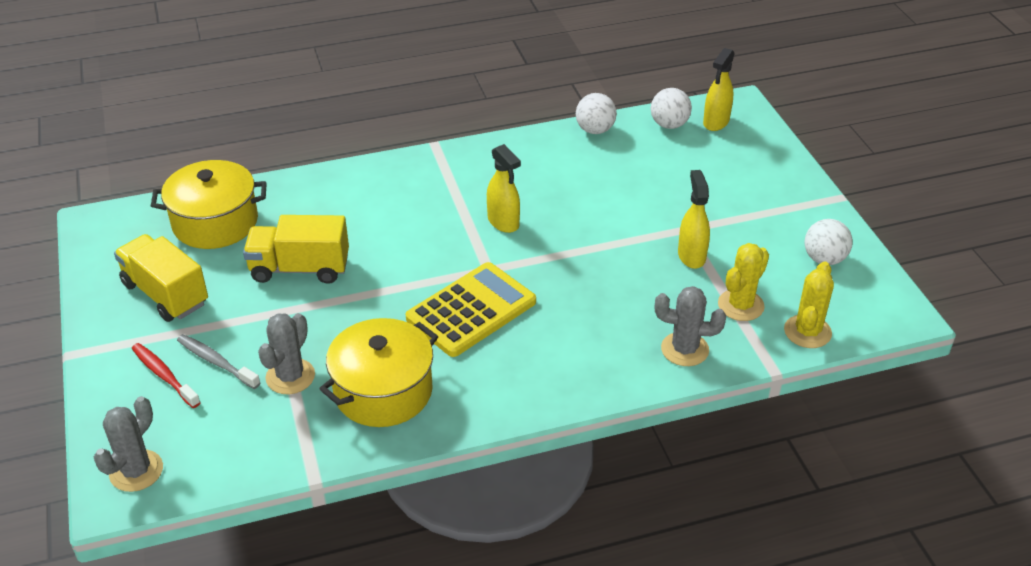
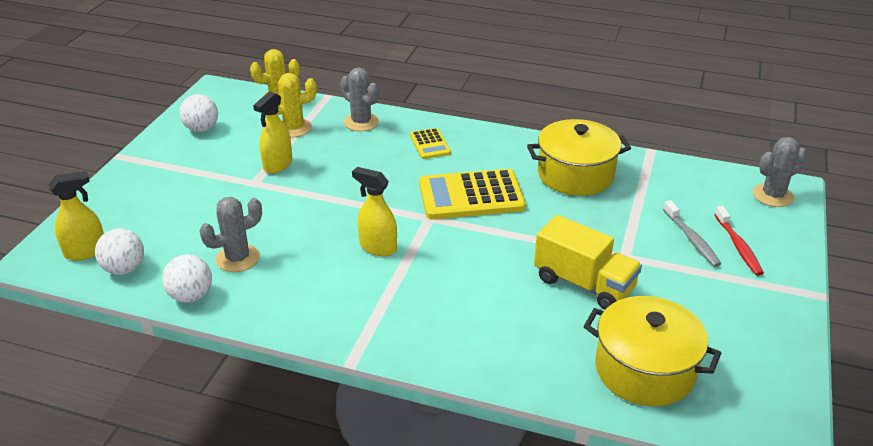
camera: 145 degrees left, 5 degrees down
(166, 294) = (720, 313): yellow truck -> none
(290, 376) = (637, 207): grey cactus -> grey cactus (238, 258)
(503, 222) = (378, 247): yellow spray bottle -> yellow spray bottle turned 60 degrees counterclockwise
(577, 356) = (430, 144): none -> yellow calculator

